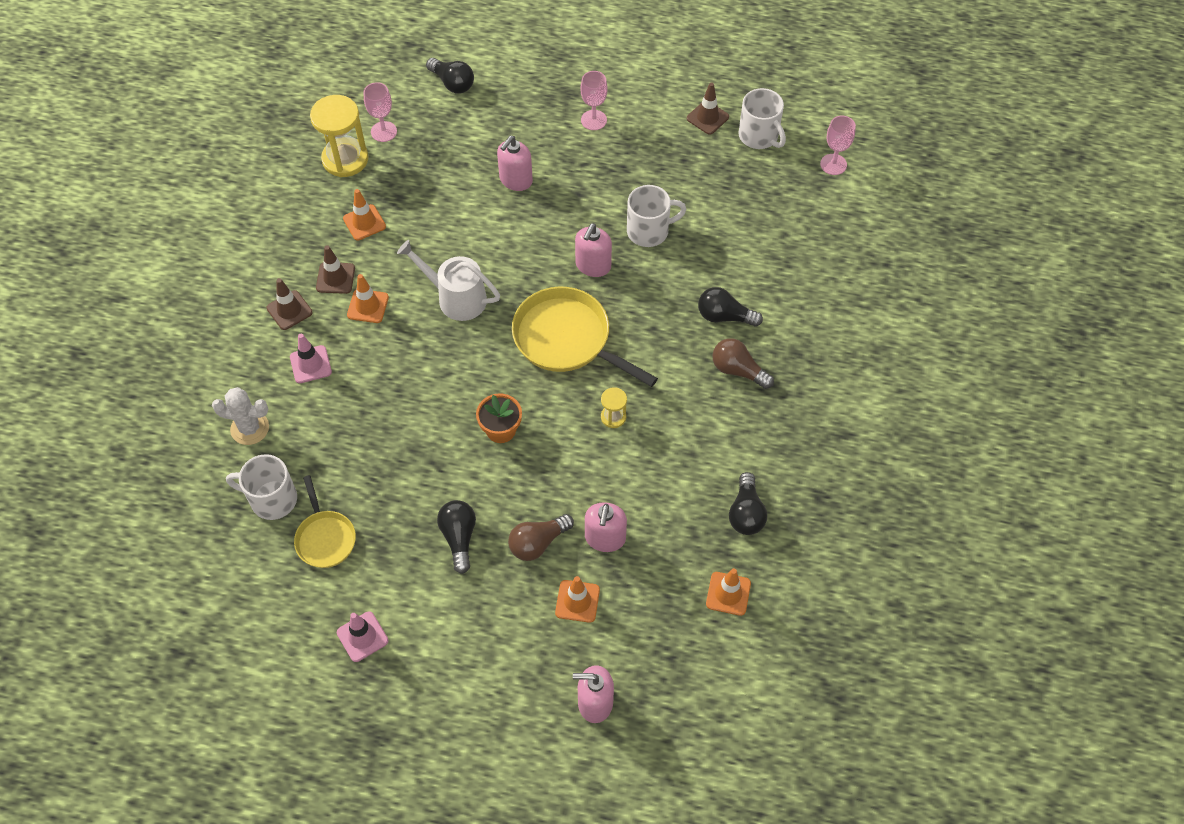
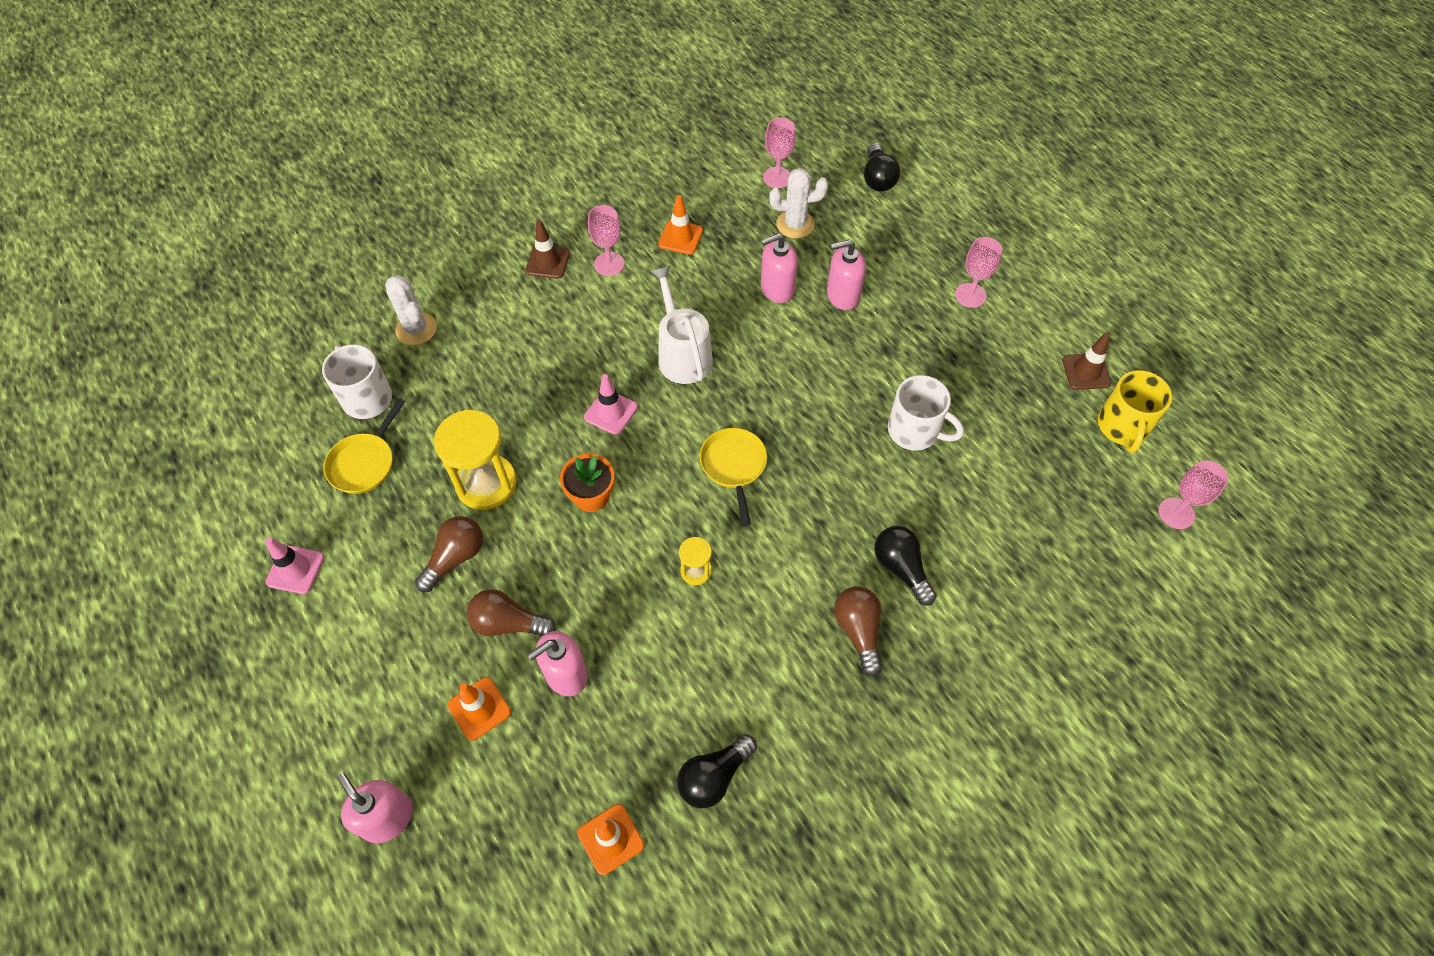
camera: 45 degrees right, 0 degrees up
(310, 364) = (514, 316): pink traffic cone -> pink traffic cone (611, 412)
(335, 278) = (609, 264): brown traffic cone -> pink goblet
(345, 159) = (722, 177): yellow hourglass -> yellow hourglass (486, 484)
(368, 306) = (607, 305): orange traffic cone -> none
(432, 155) = (795, 224): none -> white cactus
(459, 538) = (455, 558): black light bulb -> brown light bulb
(567, 339) = (734, 466): yellow pan -> yellow pan, size x0.58
(593, 265) = (828, 421): pink soap dispenser -> pink soap dispenser (777, 289)
(759, 136) = (1122, 427): white mug -> yellow mug

